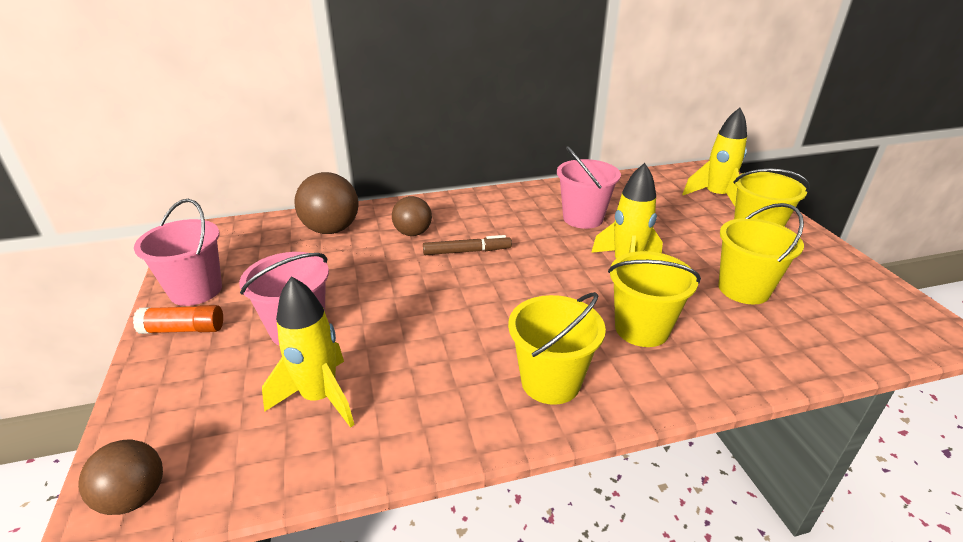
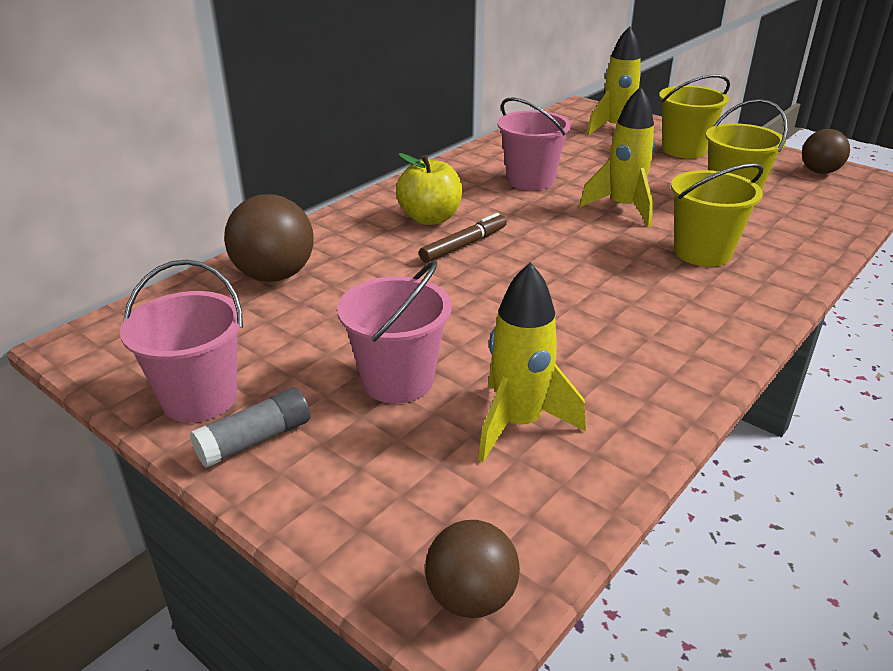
camera: 35 degrees left, 0 degrees up
(184, 329) = (255, 440): orange glue stick -> grey glue stick
(413, 233) = (379, 247): brown ball -> brown ball (819, 171)
(472, 224) = (430, 218): none -> yellow apple
(550, 382) = (692, 319): yellow bucket -> none

